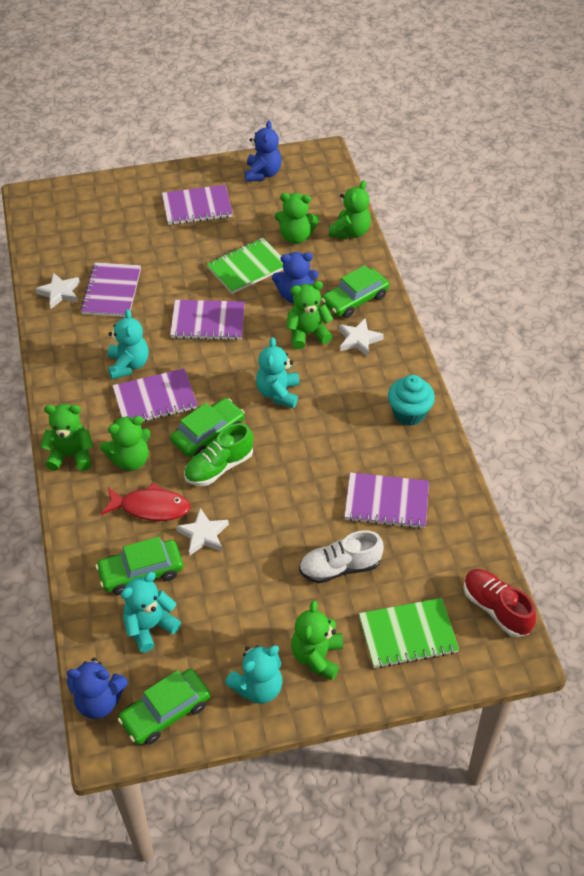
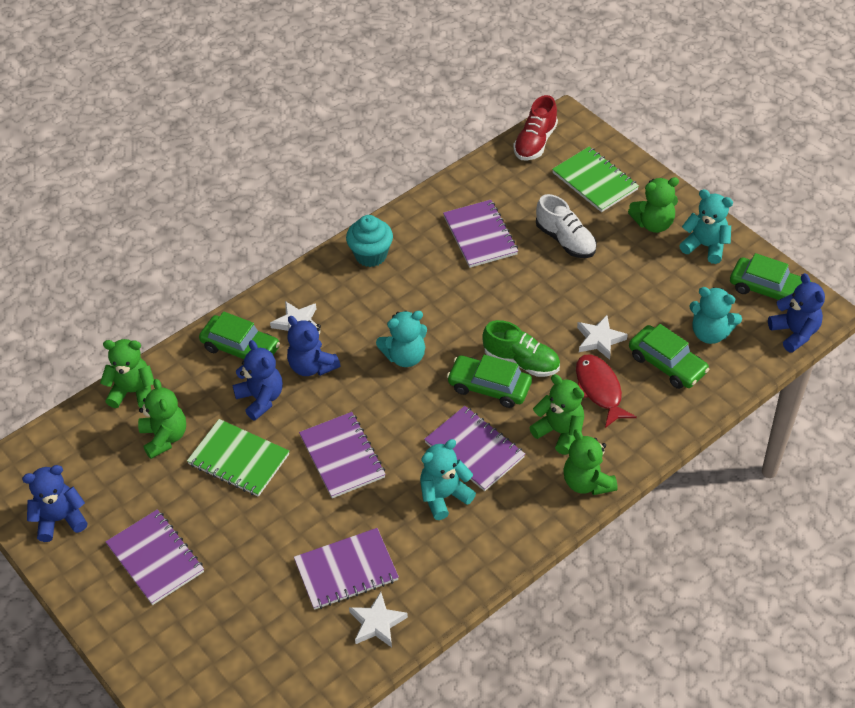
camera: 115 degrees left, 0 degrees up
(307, 334) = (312, 366): green teddy bear -> blue teddy bear

